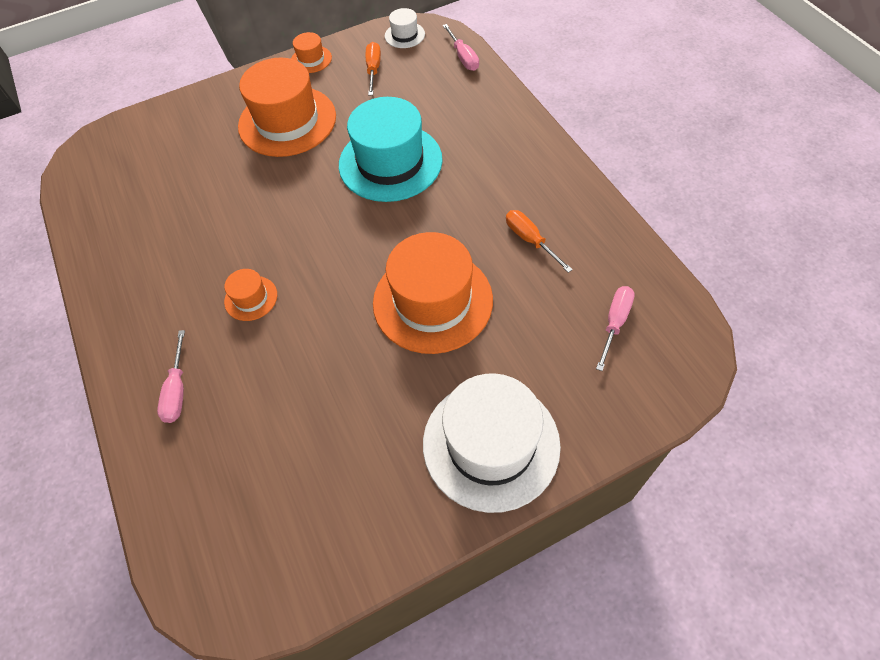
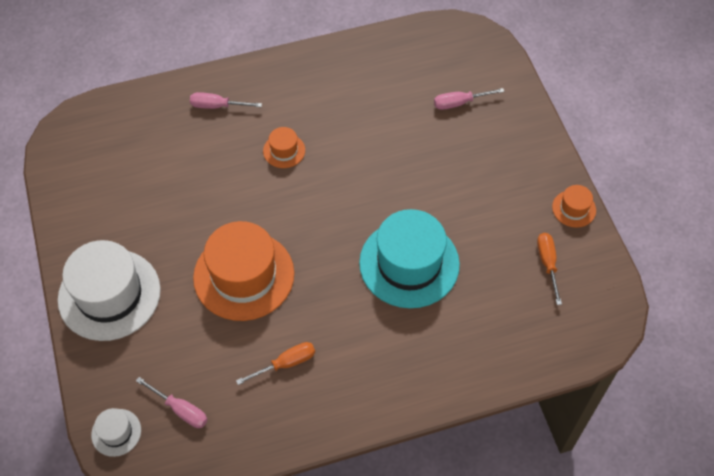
camera: 95 degrees right, 0 degrees up
(287, 121) = (483, 183): orange hat -> none
(373, 70) = (547, 264): orange screwdriver -> orange screwdriver turned 105 degrees counterclockwise
(404, 35) = (602, 300): white hat -> white hat (116, 432)
(463, 57) = (554, 354): pink screwdriver -> pink screwdriver (459, 103)

